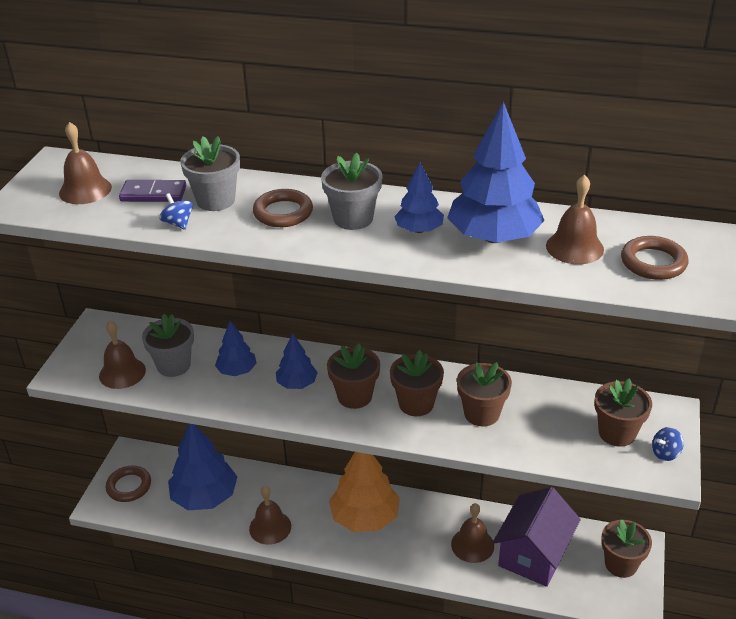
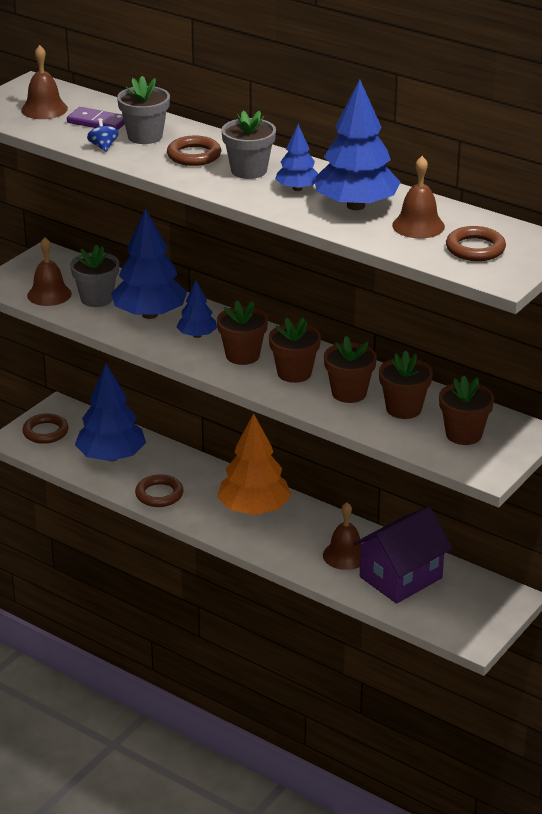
camera: 20 degrees right, 5 degrees down
(237, 371) = (150, 314): blue tree -> blue tree, size x1.88
(270, 527) = (159, 494): brown bell -> brown ring
(621, 564) = (483, 606): brown flower pot -> brown flower pot (403, 409)
(665, 453) = (496, 458): blue spinning top -> none

